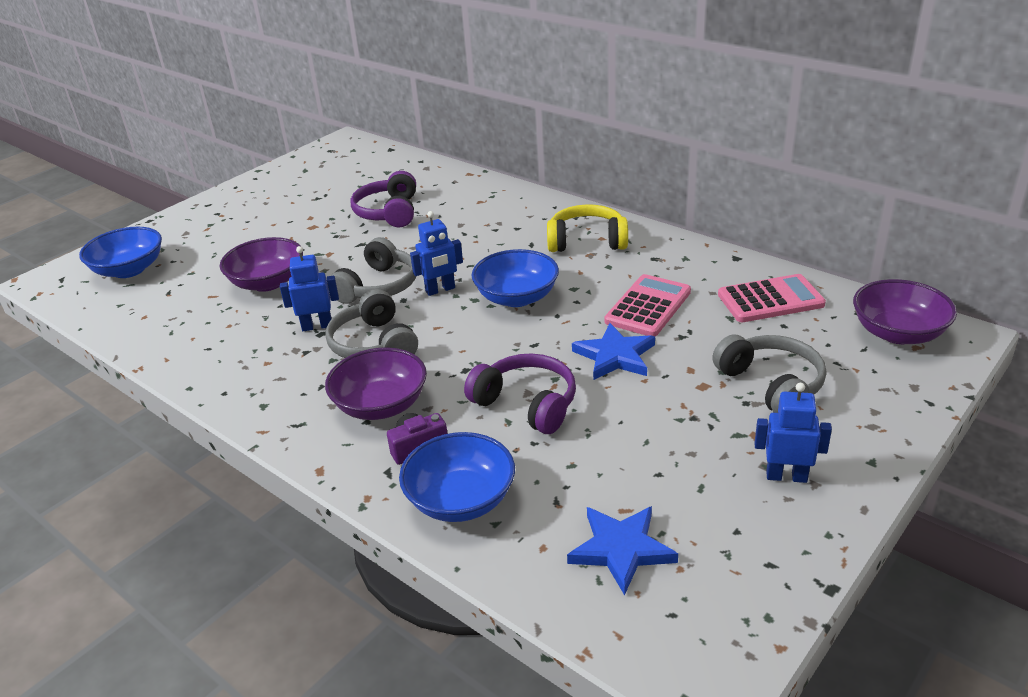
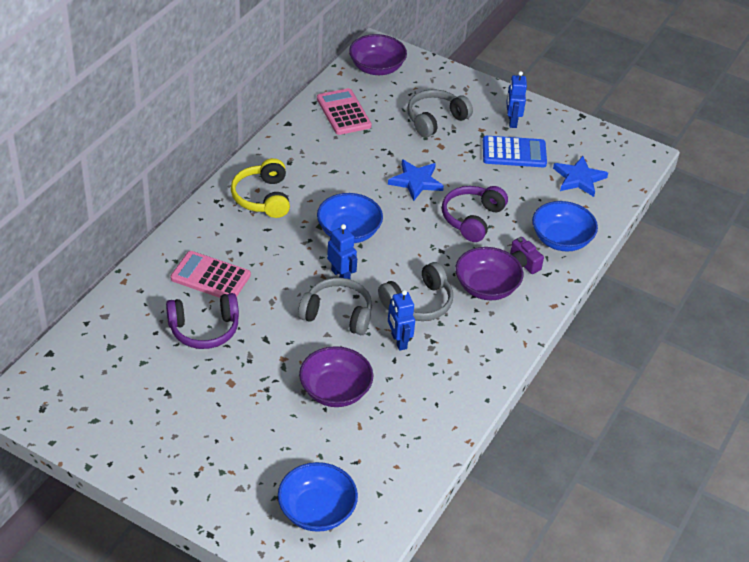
camera: 105 degrees left, 10 degrees up
(648, 307) = (356, 166): pink calculator -> pink calculator (210, 277)
(693, 468) = (514, 153): none -> blue calculator

